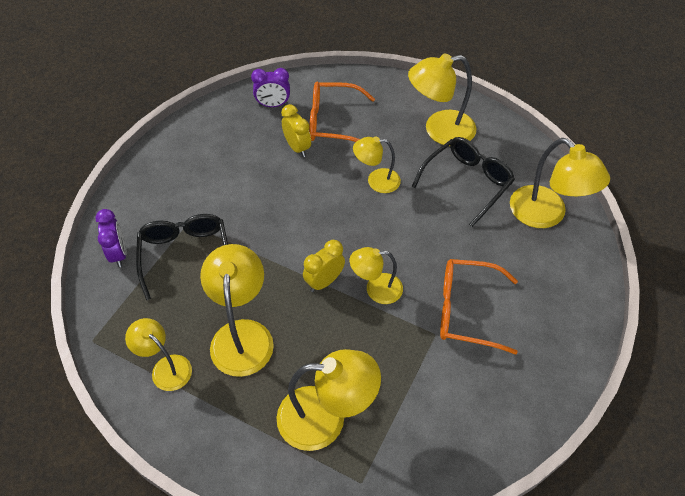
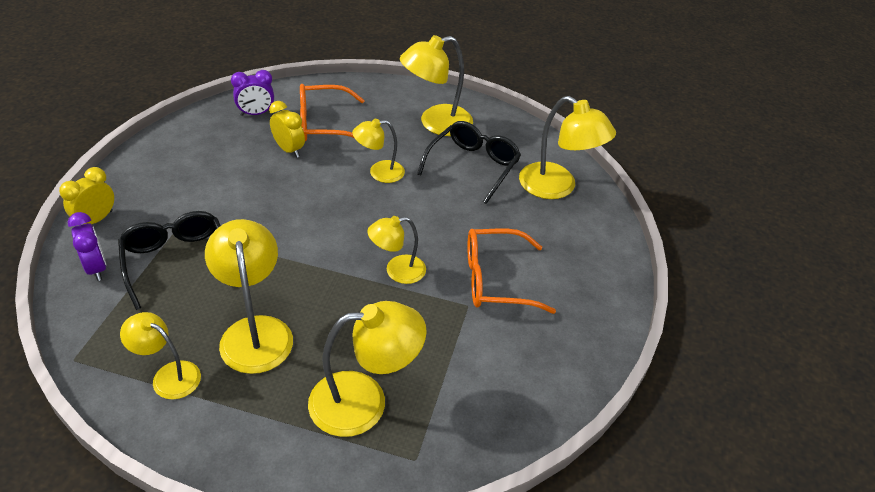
camera: 15 degrees left, 10 degrees down
(324, 281) = (339, 270): yellow clock -> yellow clock (96, 220)

